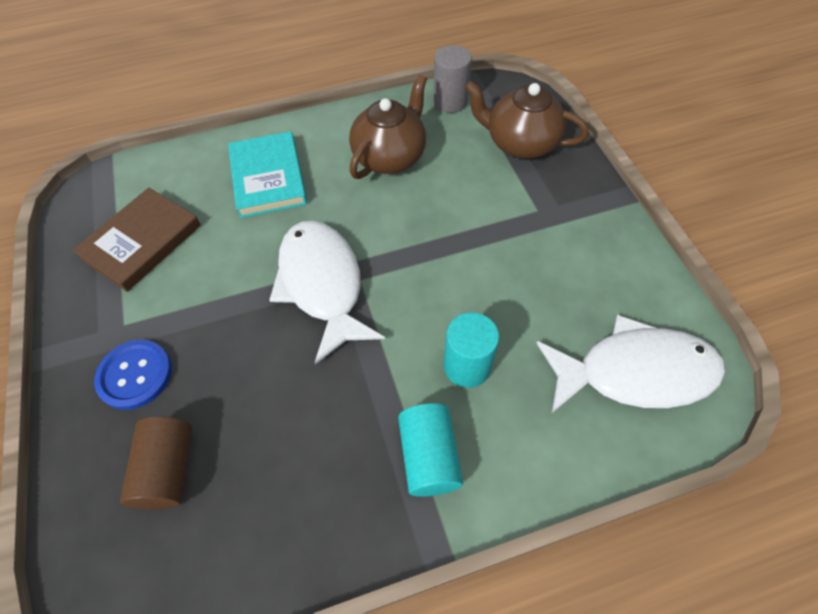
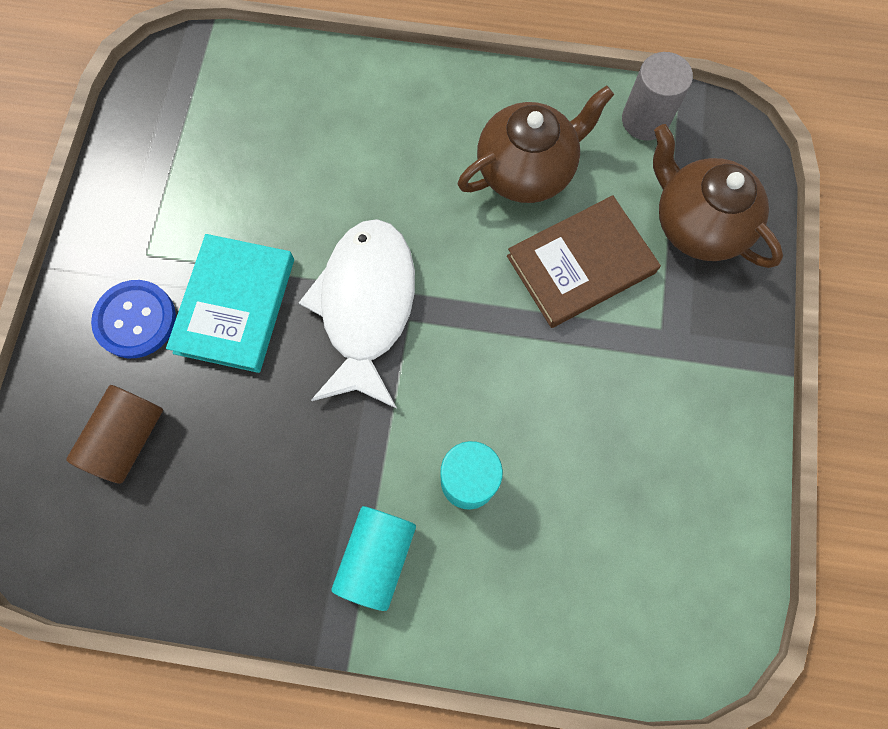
camera: 25 degrees right, 15 degrees up
(142, 242) = (201, 158): brown book -> brown book (580, 264)
(268, 178) = (372, 135): turquoise book -> turquoise book (235, 305)
(635, 372) = (645, 582): white fish -> none

